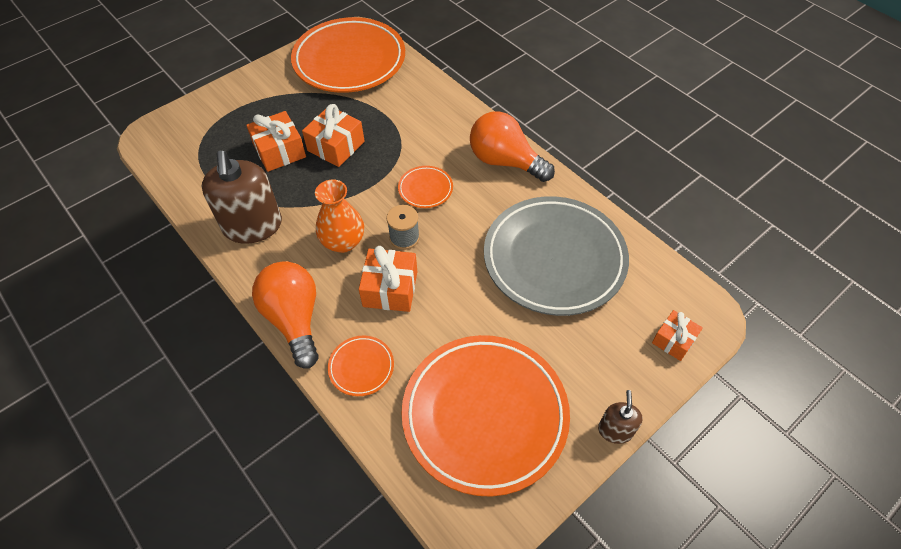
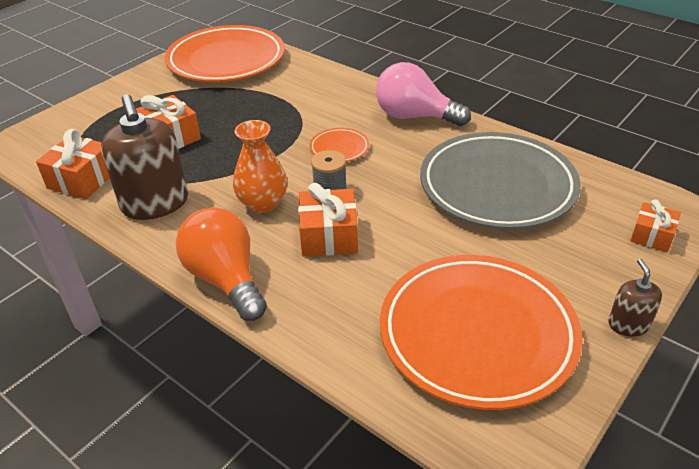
camera: 10 degrees left, 15 degrees down
(336, 146) = (231, 126): orange gift -> orange gift (82, 180)
(361, 367) = (318, 312): orange plate -> none
(505, 161) = (414, 116): orange light bulb -> pink light bulb

